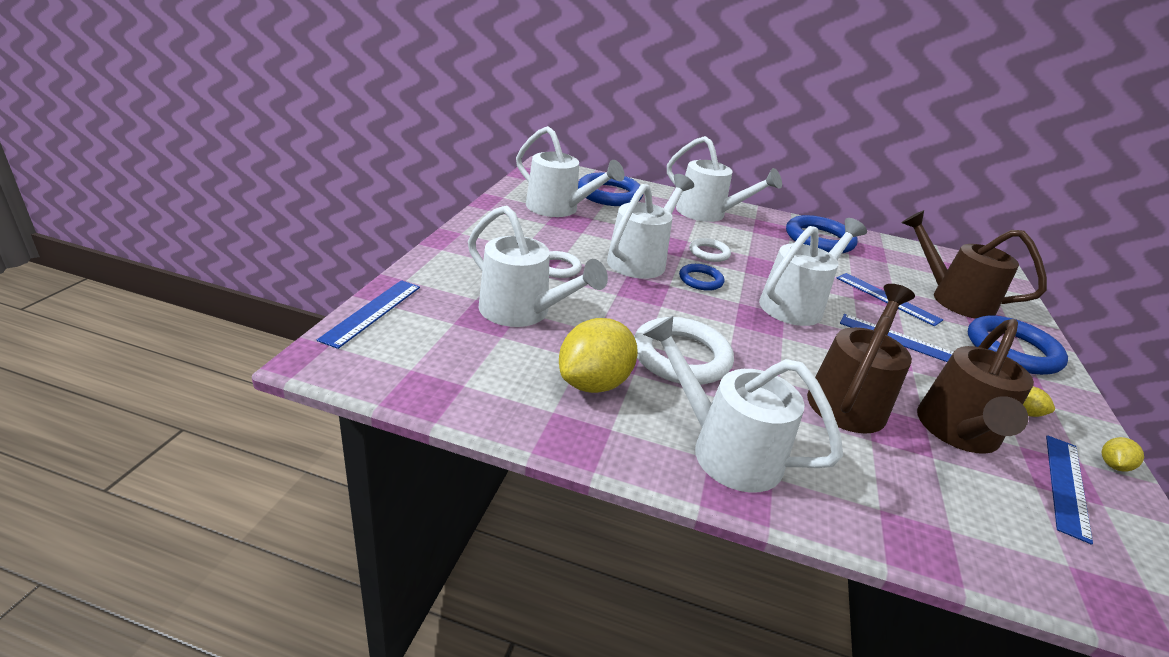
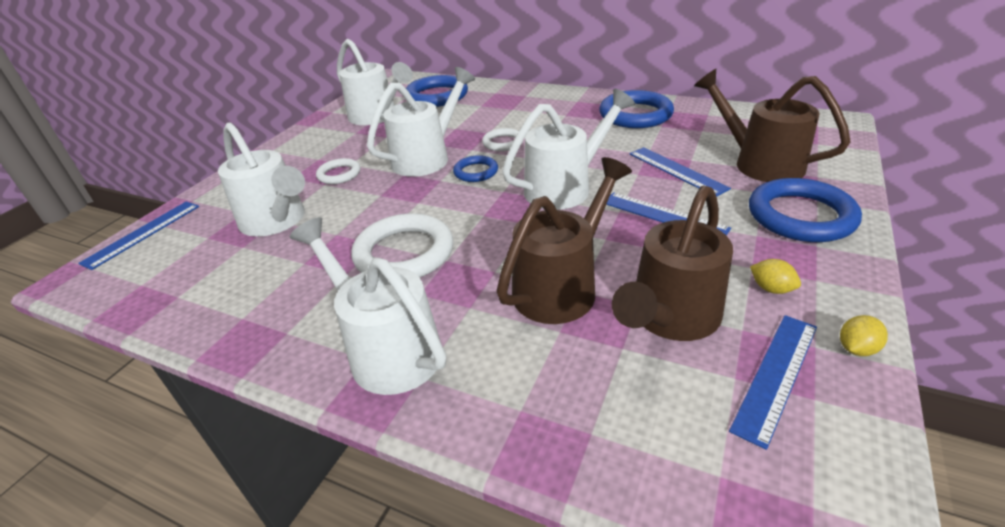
camera: 15 degrees right, 5 degrees up
(594, 383) = (299, 287): yellow lemon -> none
(708, 214) = (527, 103): white watering can -> none

